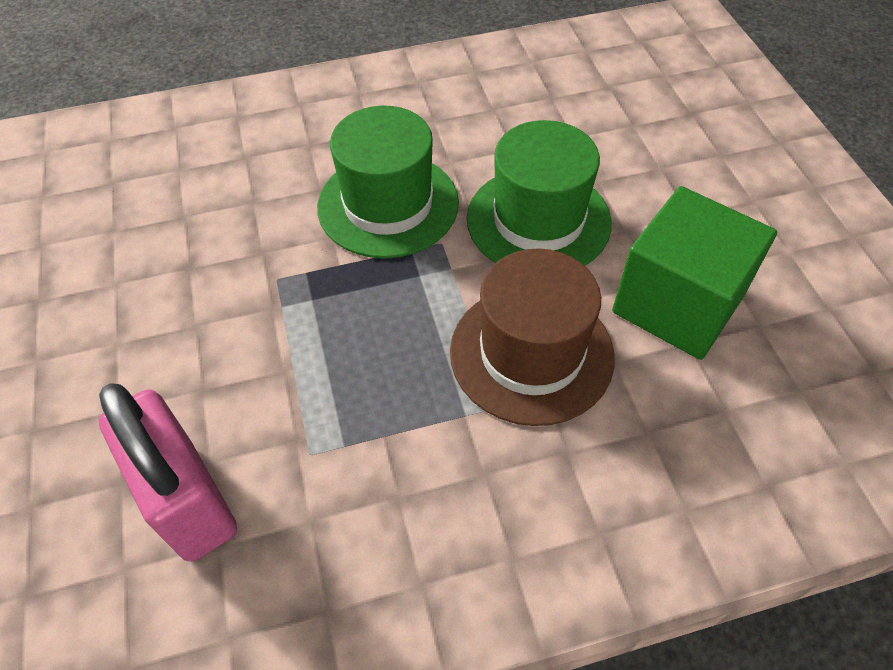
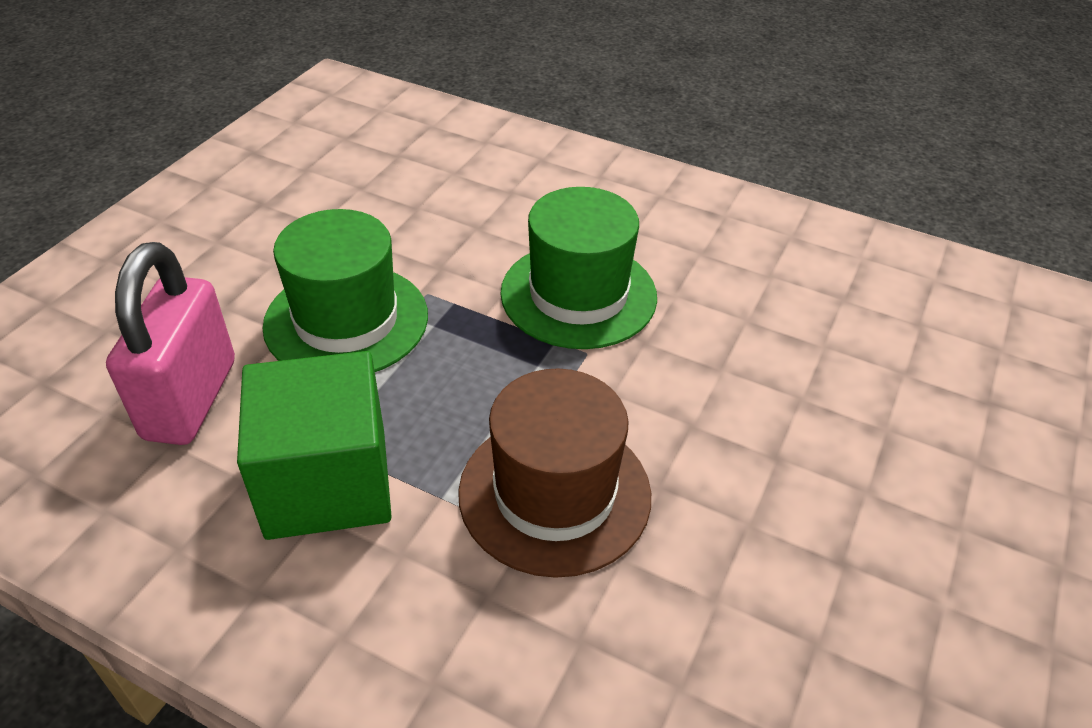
camera: 40 degrees right, 10 degrees down
(538, 220) = (697, 392): green hat -> green hat (346, 320)
(677, 304) = (748, 558): green cube -> green cube (327, 482)

